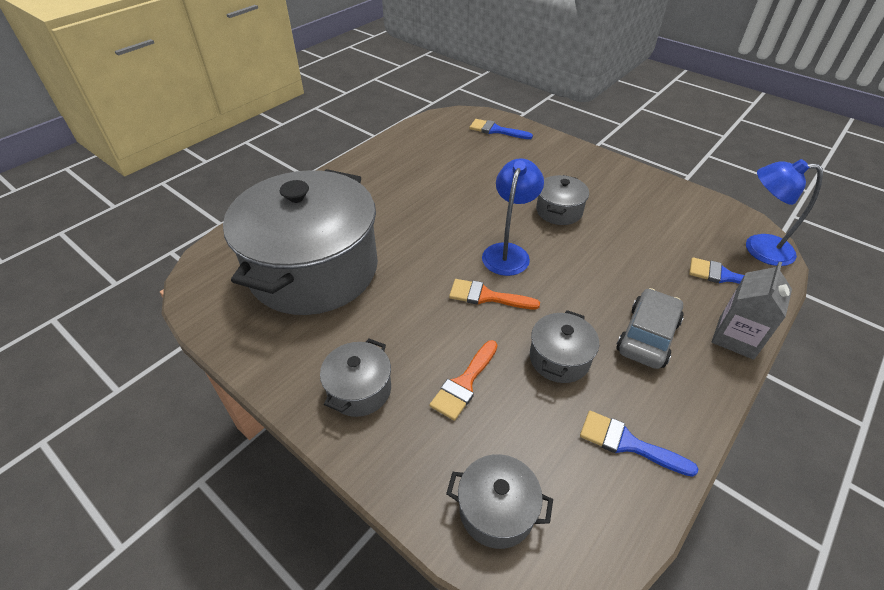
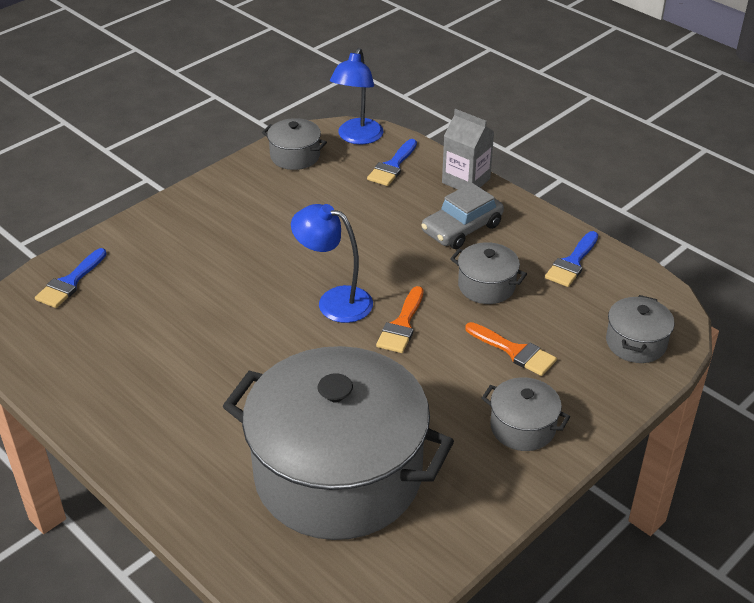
camera: 85 degrees left, 5 degrees down
(559, 211) = (270, 252): grey pot -> grey pot (295, 156)
(647, 336) = (462, 228): grey car -> grey car turned 75 degrees counterclockwise

